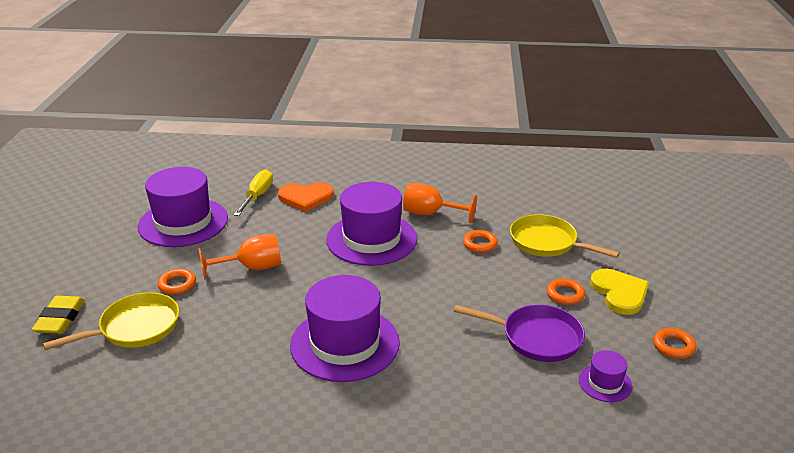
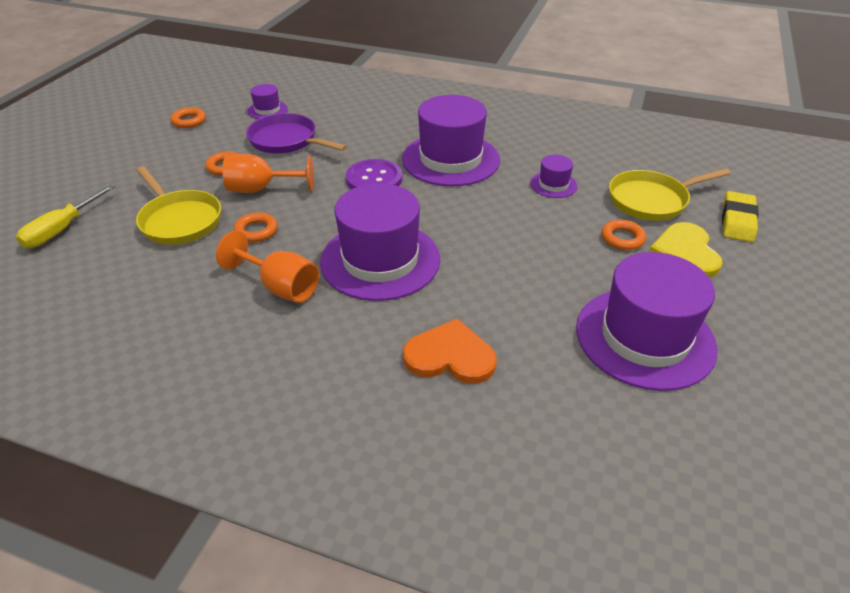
camera: 165 degrees left, 10 degrees up
(232, 329) = (553, 185): none -> purple hat
(252, 268) = (536, 245): orange goblet -> orange goblet (261, 189)
(257, 196) = (531, 375): yellow screwdriver -> yellow screwdriver (62, 229)
(413, 306) = (374, 179): none -> purple button
(619, 293) = (175, 161): yellow heart -> yellow heart (685, 252)

